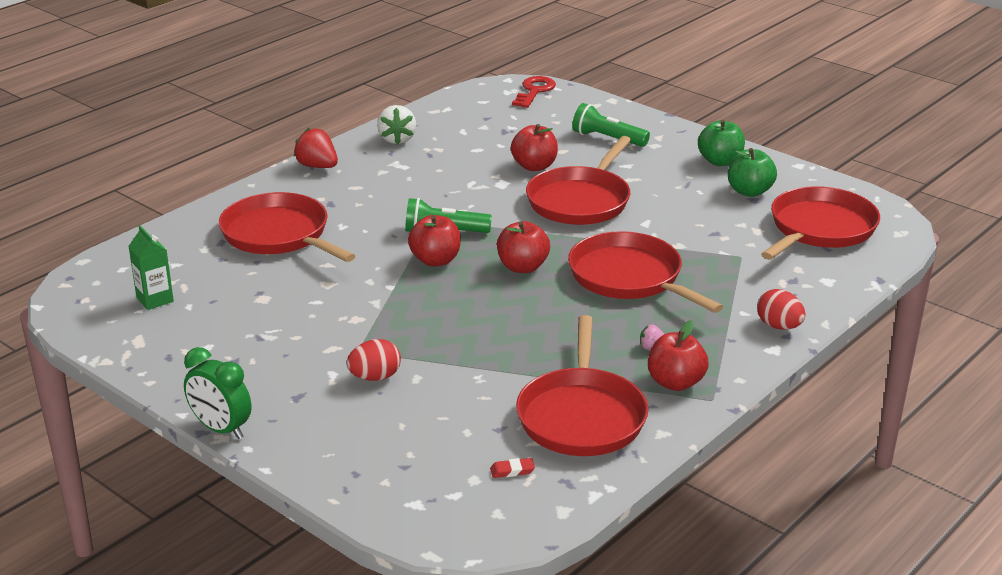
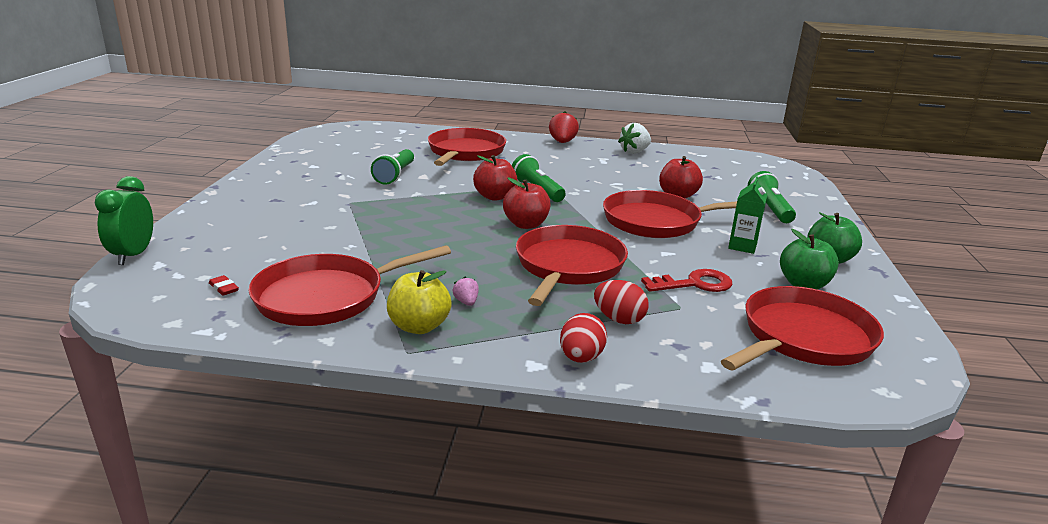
camera: 55 degrees right, 5 degrees down
(155, 299) = (353, 144): green carton -> green carton (742, 246)
(221, 429) = (221, 190): green clock -> green clock (133, 255)
(305, 301) = (395, 175): none -> green flashlight
(375, 377) = (319, 214): red egg -> red egg (619, 319)
(534, 91) = (784, 171): red key -> red key (694, 284)
(675, 382) = (419, 326): red apple -> yellow apple
(820, 229) = (803, 337): red pan -> red pan turned 45 degrees counterclockwise

